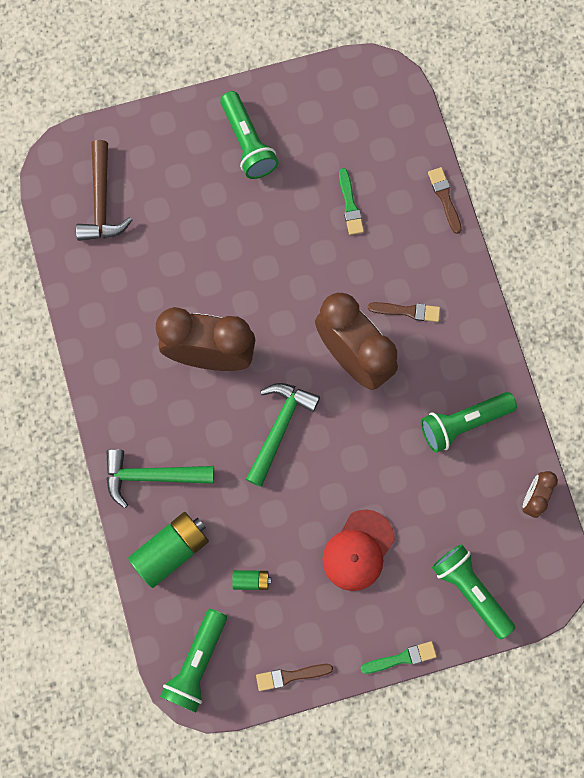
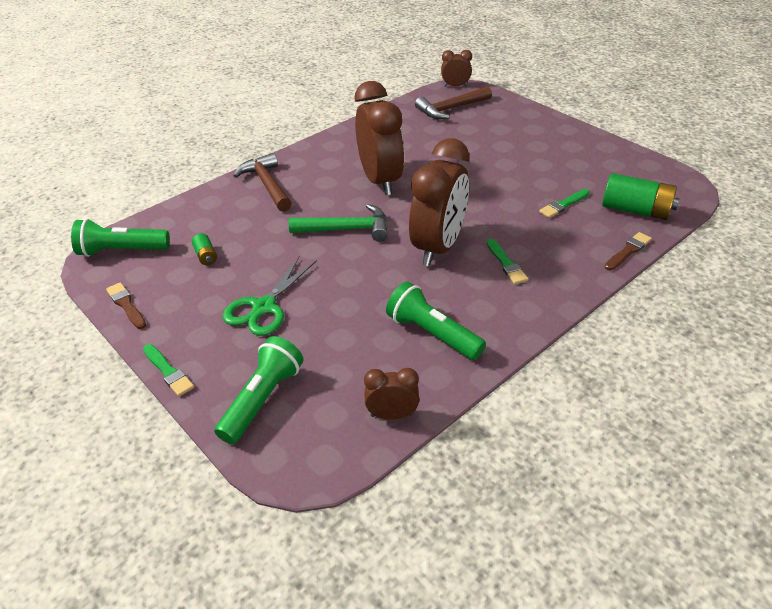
camera: 65 degrees right, 35 degrees down
(48, 164) = (455, 86): none -> brown clock
(151, 476) = (267, 184): green hammer -> brown hammer
(171, 550) = (212, 210): green battery -> green battery (636, 210)
(248, 143) = (556, 147): green flashlight -> none
(358, 550) = (264, 307): red cap -> green scissors
(407, 311) = (506, 263): brown brush -> green brush

